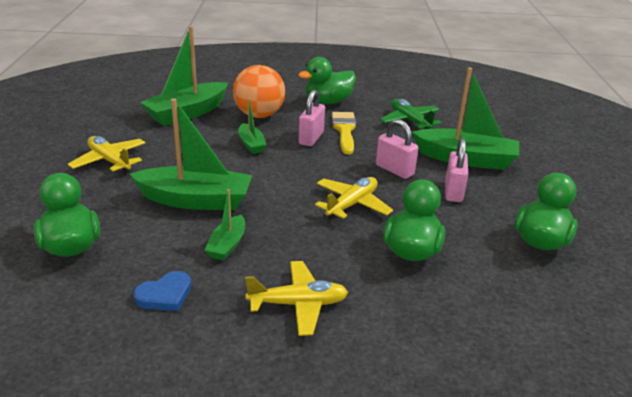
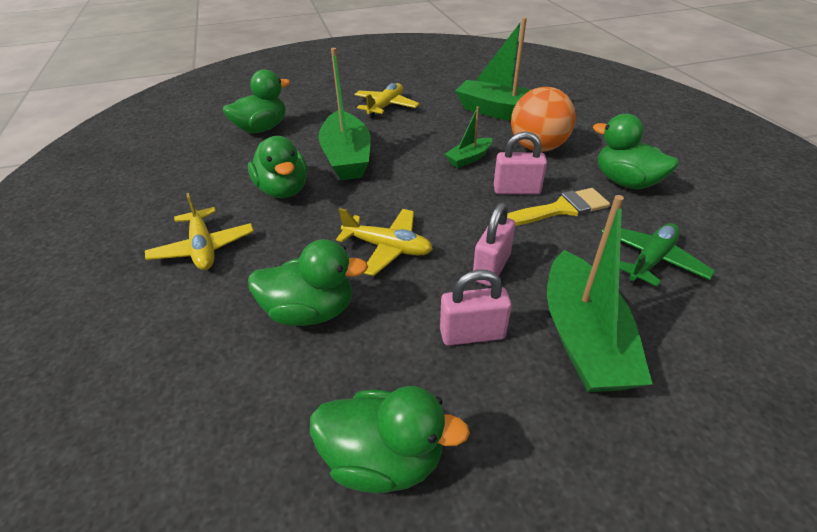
camera: 75 degrees right, 10 degrees up
(165, 295) = (210, 180): blue heart -> none
(227, 245) = (283, 190): green boat -> green duck

